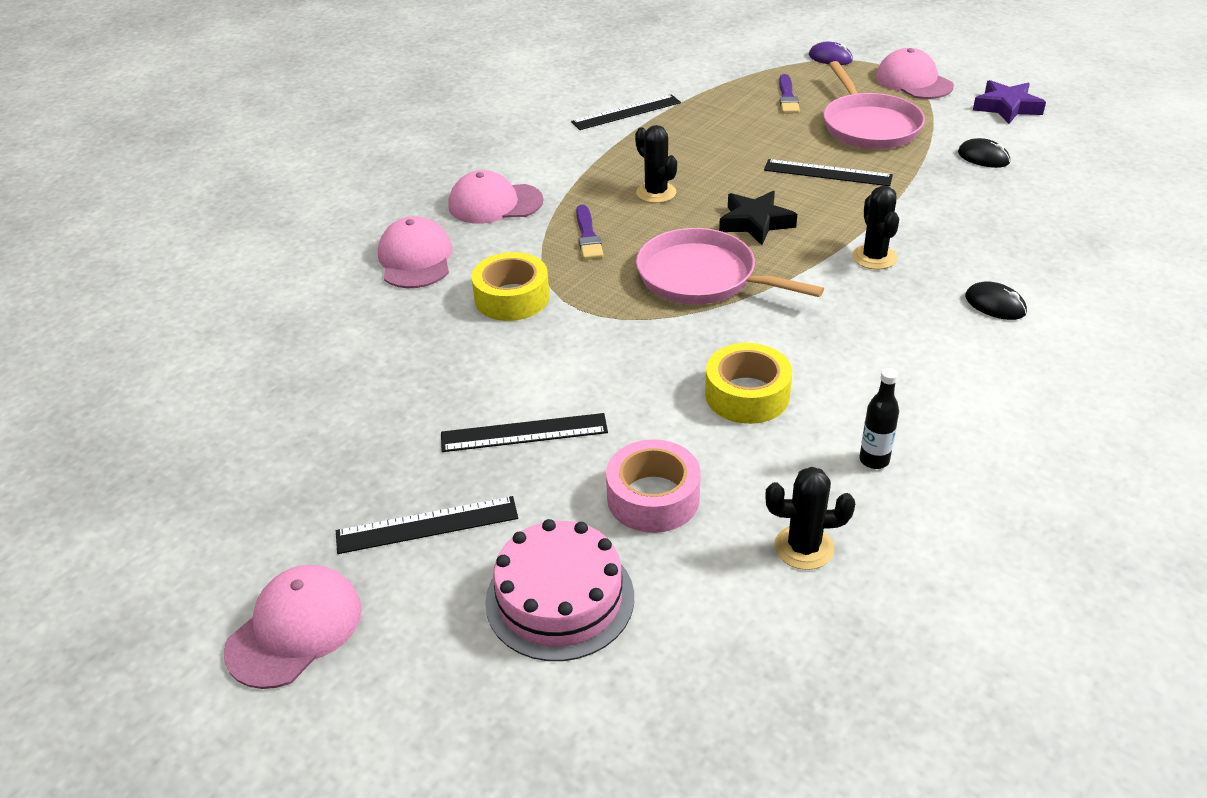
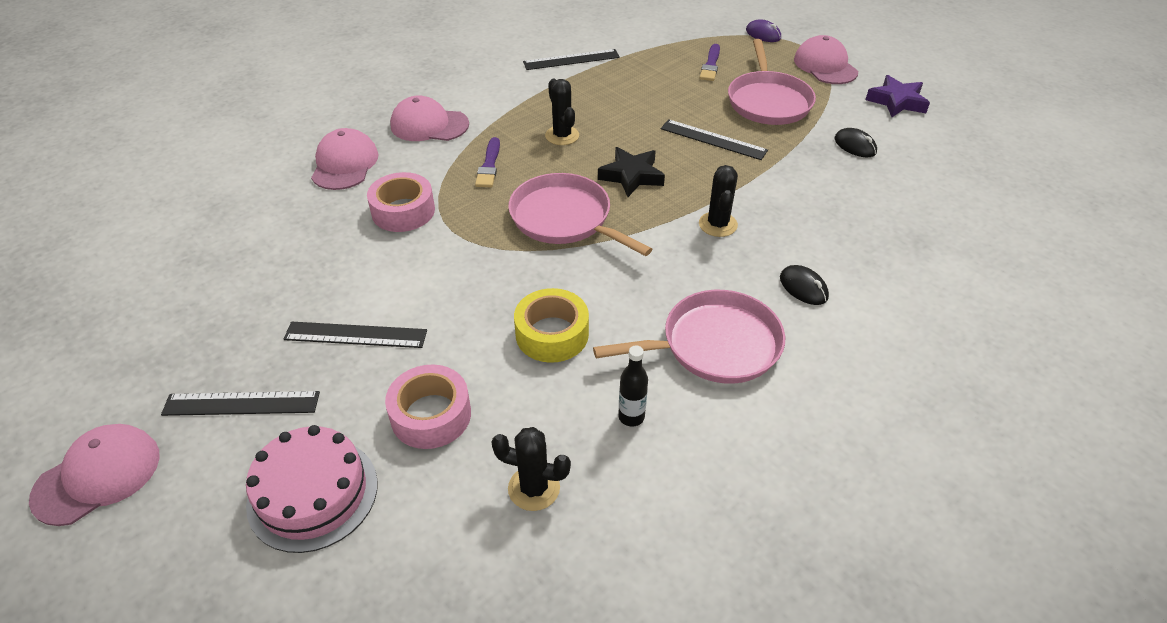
camera: 10 degrees right, 5 degrees up
(512, 298) = (403, 211): yellow tape -> pink tape
(928, 375) = (715, 345): none -> pink pan

